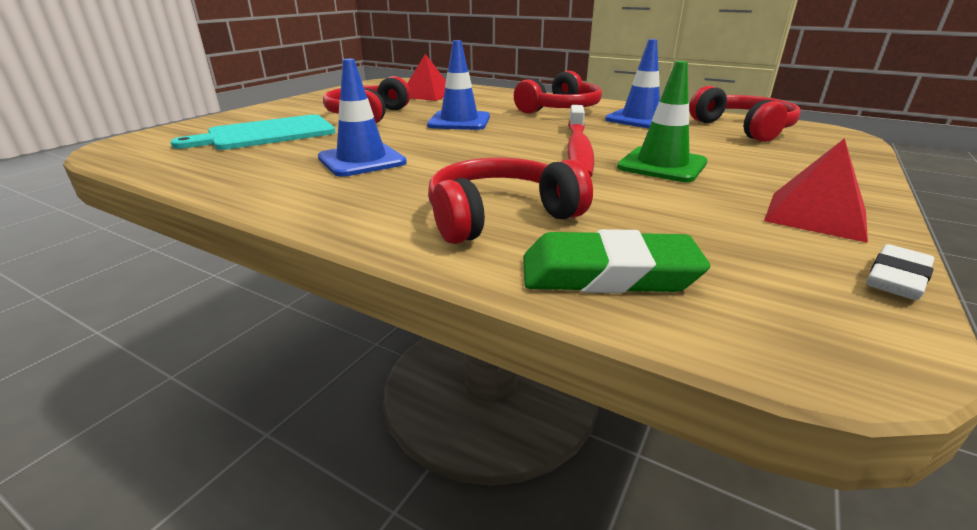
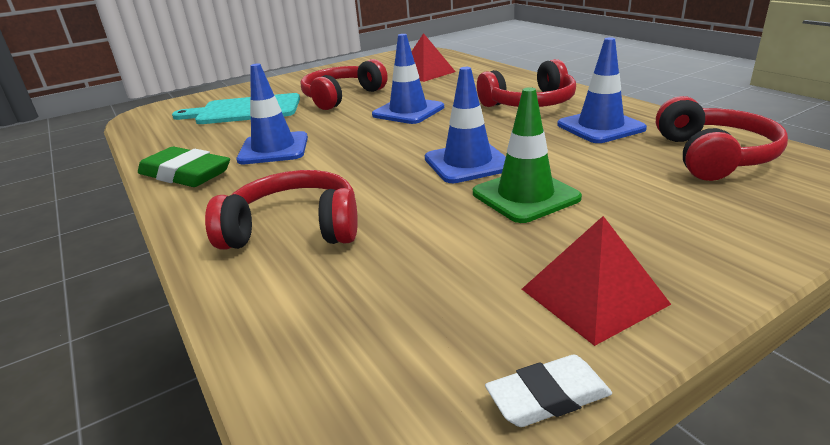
camera: 30 degrees right, 0 degrees up
(578, 150) = (467, 163): red toothbrush -> blue traffic cone
(608, 274) = (291, 308): green eraser -> green eraser (185, 174)

